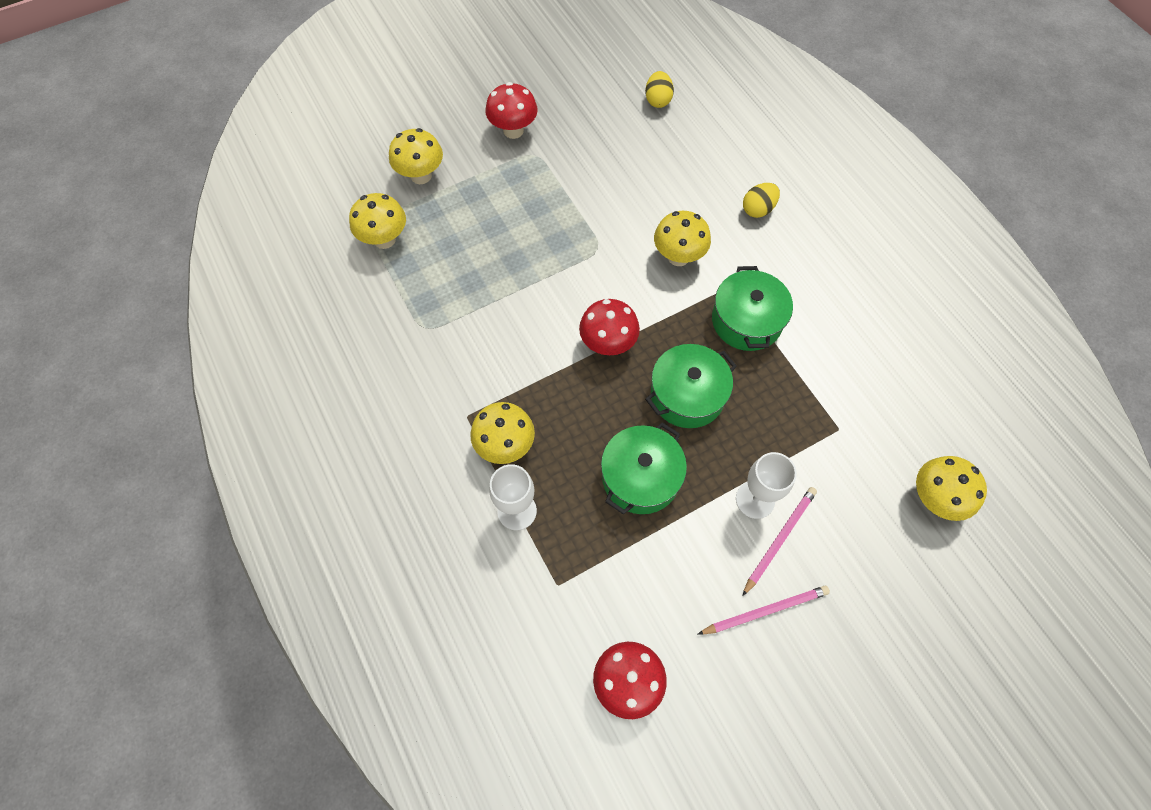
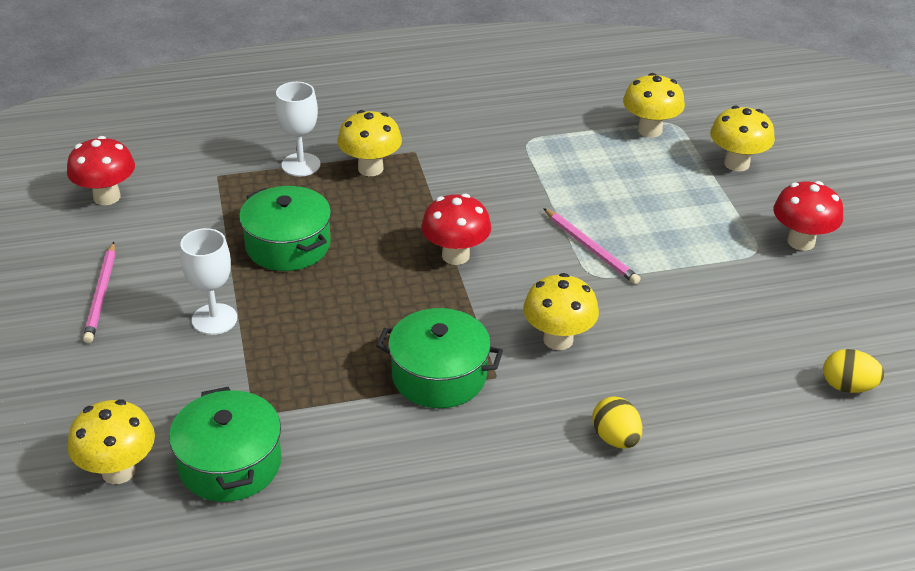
camera: 105 degrees right, 25 degrees down
(687, 395) = (363, 300): green pot -> green pot (230, 464)
(779, 539) = (162, 325): pink pencil -> pink pencil (590, 248)

